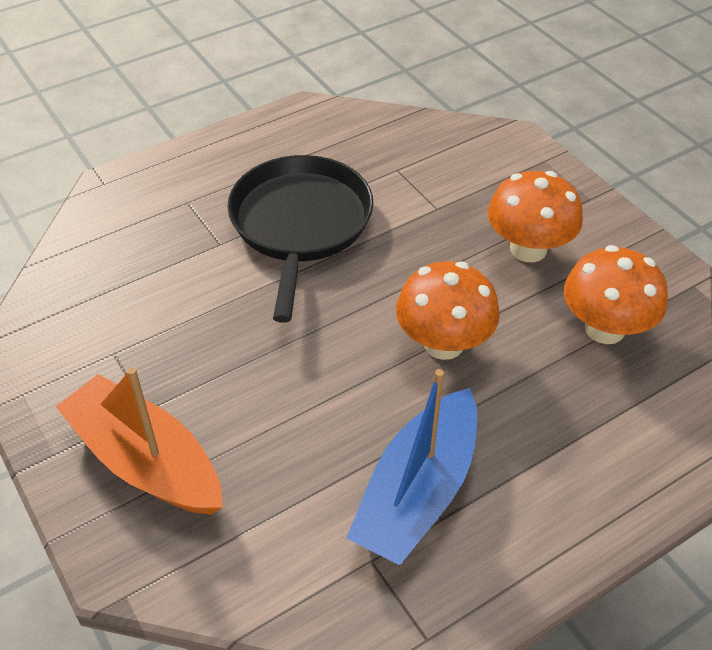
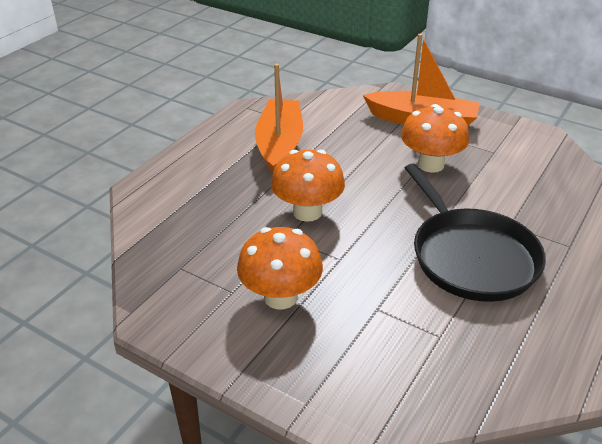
camera: 155 degrees right, 10 degrees down
(417, 492) = (279, 145): blue boat -> orange boat
(604, 329) = (199, 255): orange mushroom -> orange mushroom (430, 164)

